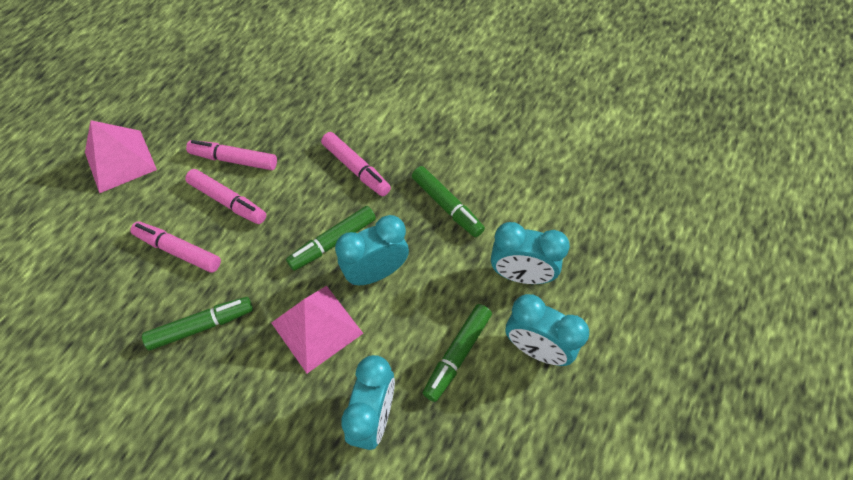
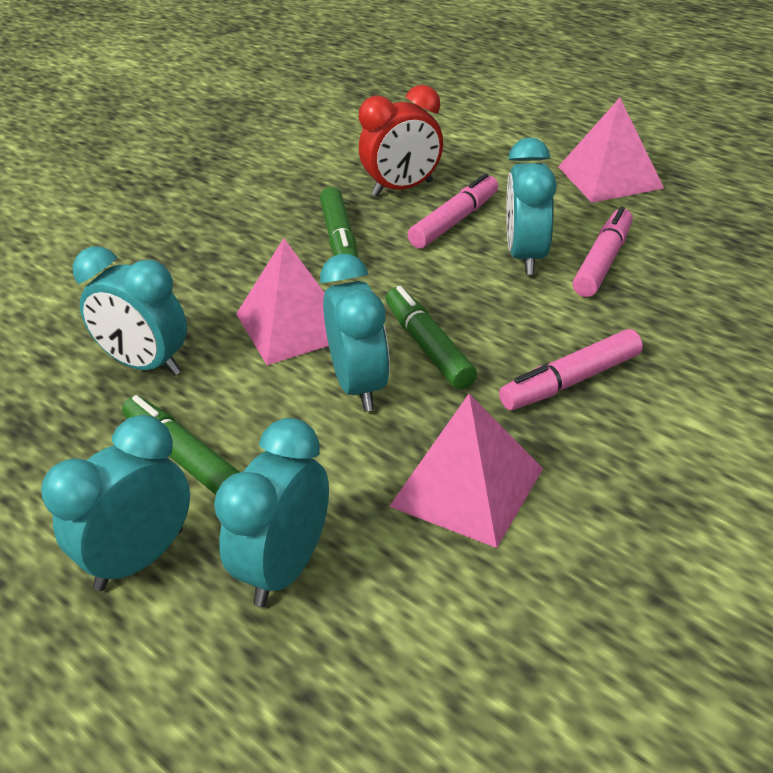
camera: 105 degrees right, 20 degrees down
(123, 296) = (402, 189): none -> red clock
(228, 201) = (526, 257): pink marker -> turquoise clock
(447, 206) = (466, 487): green marker -> pink pyramid

